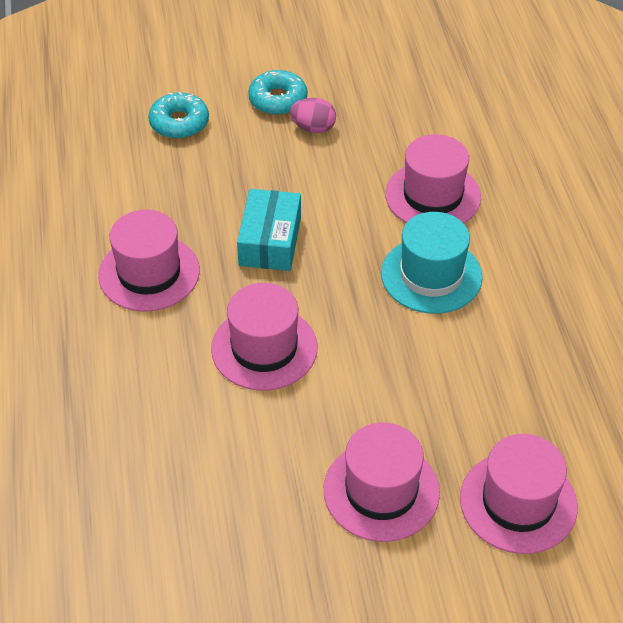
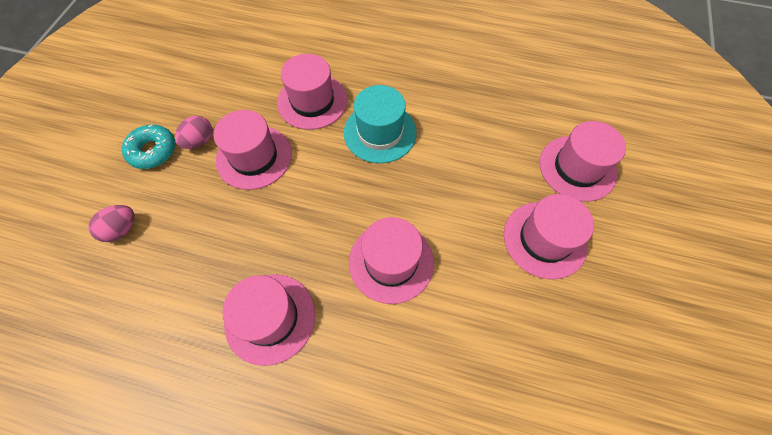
camera: 65 degrees left, 15 degrees up
(179, 123) = (121, 229): turquoise donut -> pink egg
(270, 241) = (291, 215): turquoise box -> none
(322, 180) = (254, 157): none -> pink hat

